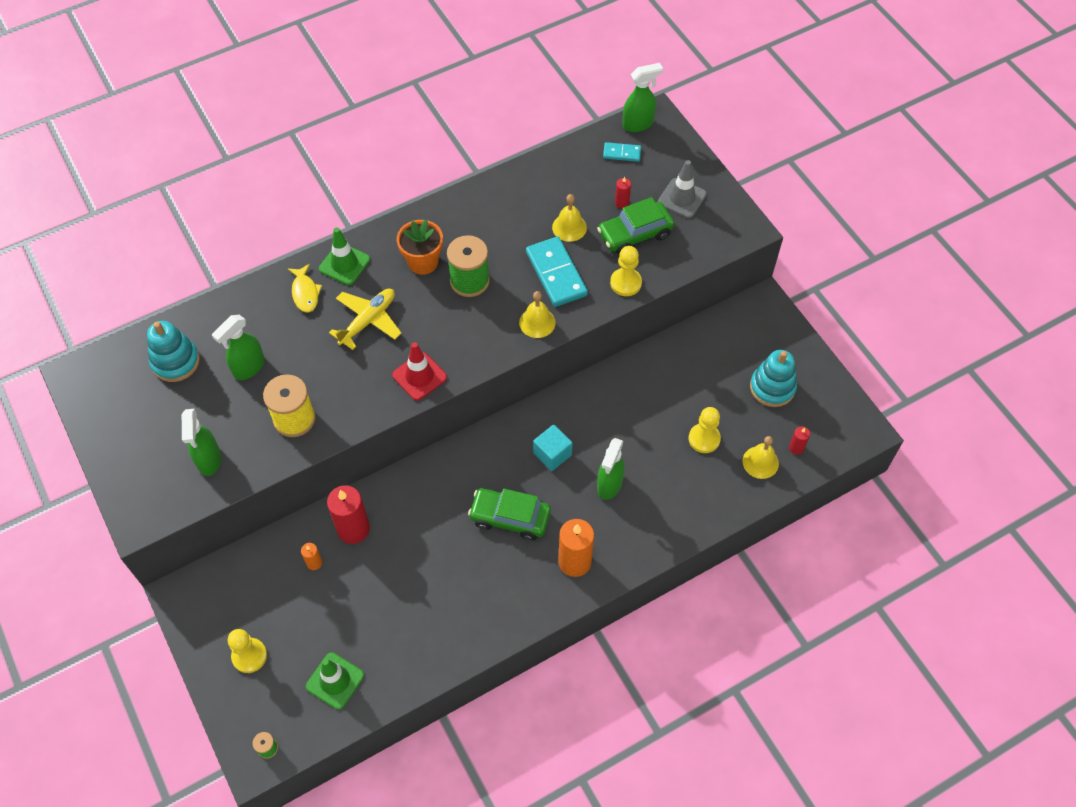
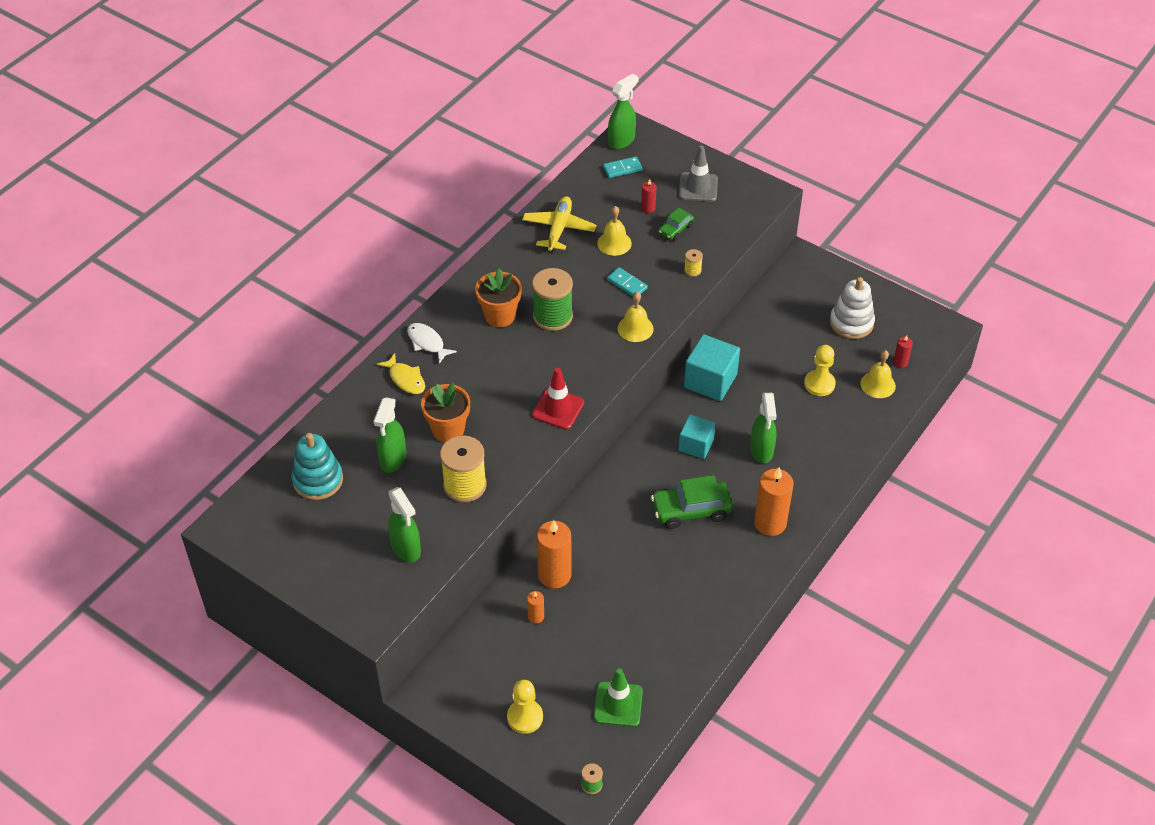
camera: 25 degrees left, 10 degrees down
(312, 358) = (448, 430): none -> orange flower pot
(344, 264) = (427, 342): green traffic cone -> white fish
(353, 529) = (554, 575): red candle -> orange candle
(368, 321) = (480, 381): yellow plane -> yellow plane (559, 229)
(556, 274) = (627, 284): turquoise domino -> turquoise domino, size x0.53
(603, 394) = (710, 381): none -> turquoise cube
(625, 283) = (692, 270): yellow pawn -> yellow spool
(635, 234) = (675, 229): green car -> green car, size x0.55
(772, 387) = (851, 323): turquoise stacking toy -> white stacking toy

